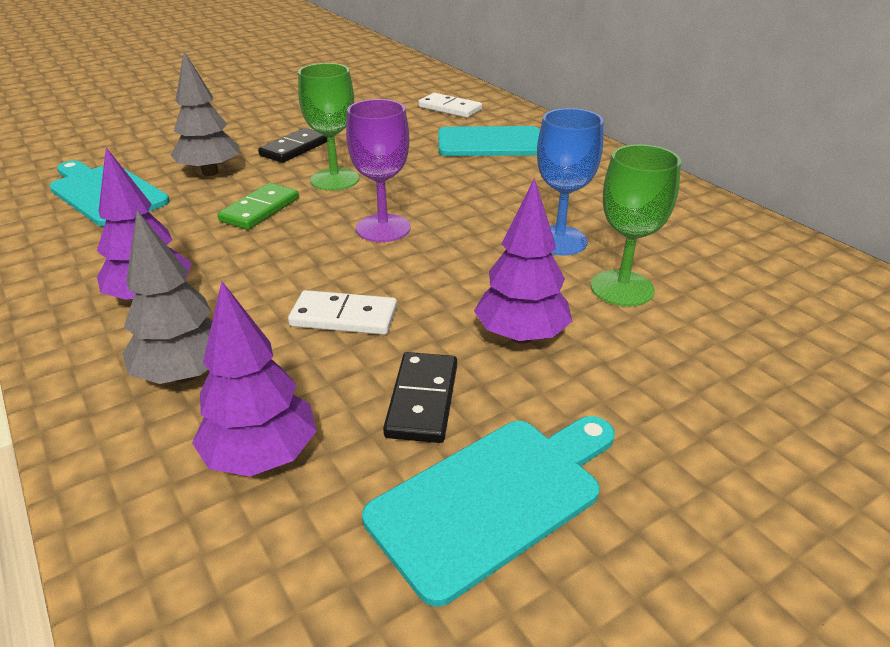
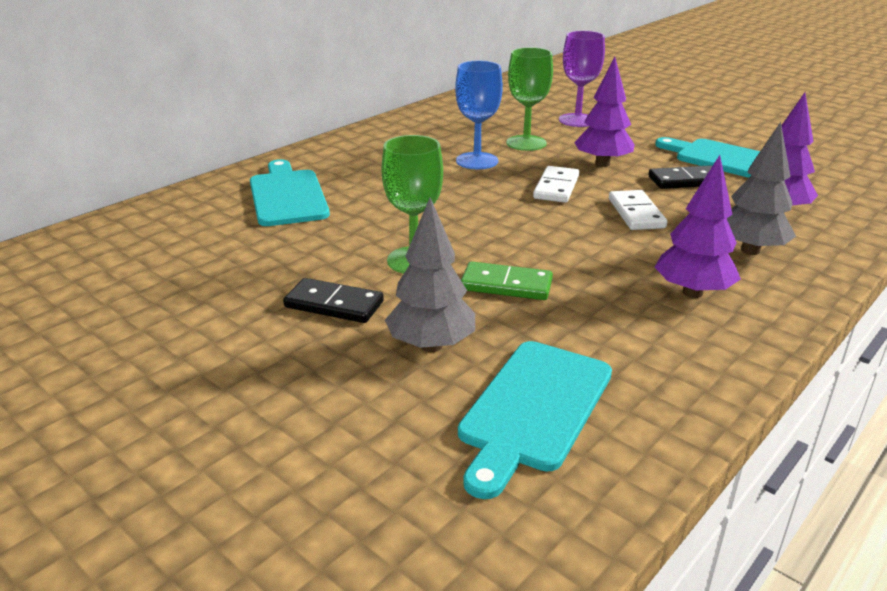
camera: 105 degrees left, 5 degrees down
(383, 228) = (501, 220): purple goblet -> purple goblet (577, 120)
(450, 108) = (175, 230): white domino -> white domino (556, 187)

